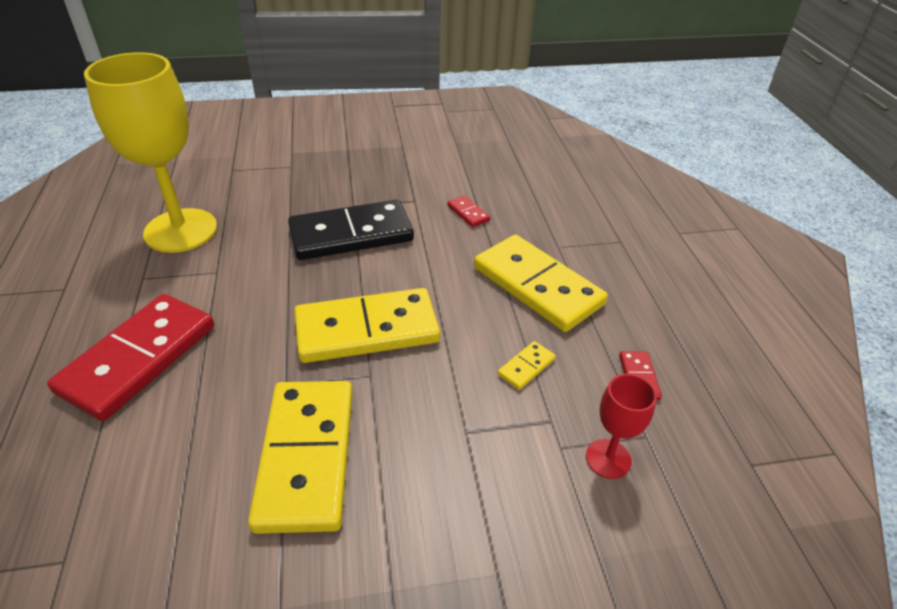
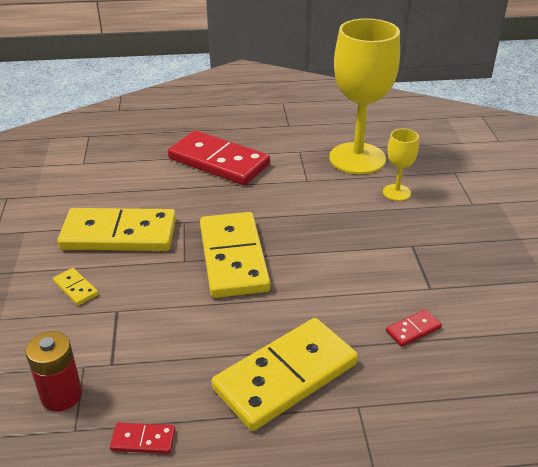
camera: 95 degrees right, 5 degrees down
(261, 207) = (396, 192): none -> yellow goblet
(351, 235) = (362, 245): black domino -> none
(526, 367) = (174, 354): yellow domino -> yellow domino (75, 288)
(608, 459) = (61, 395): red goblet -> red battery

